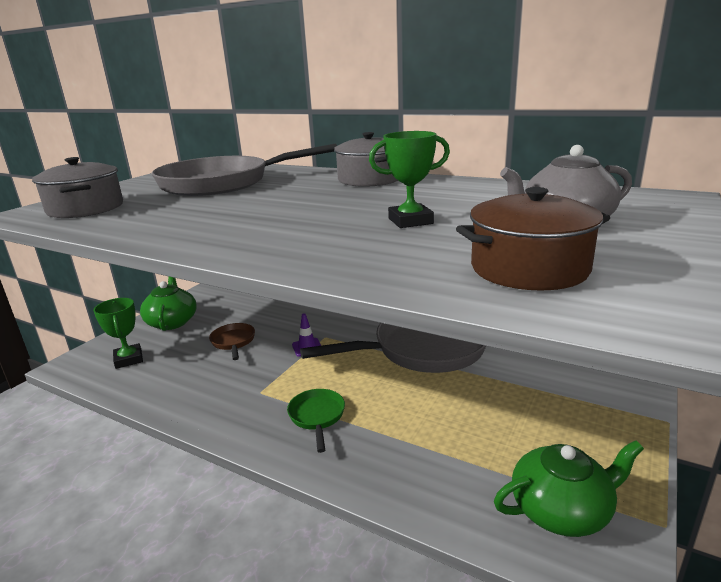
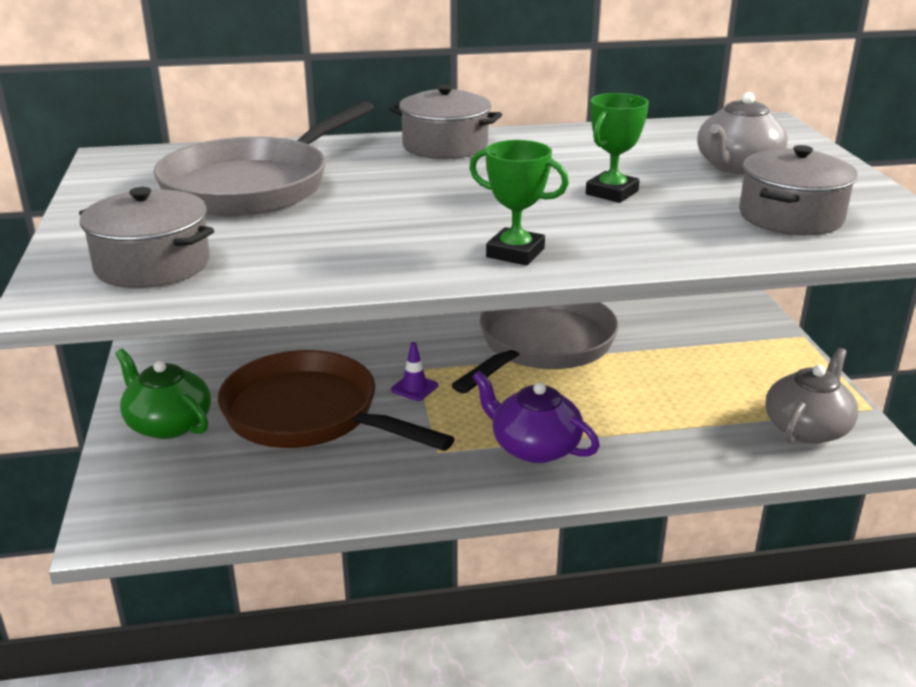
camera: 40 degrees left, 5 degrees up
(128, 359) = (193, 488): green trophy -> green trophy (515, 253)
(233, 342) = (309, 415): brown pan -> brown pan, size x2.31
(317, 416) = (534, 447): green pan -> purple teapot
(529, 268) = (790, 217): brown pot -> grey pot
(561, 510) = (807, 428): green teapot -> grey teapot

